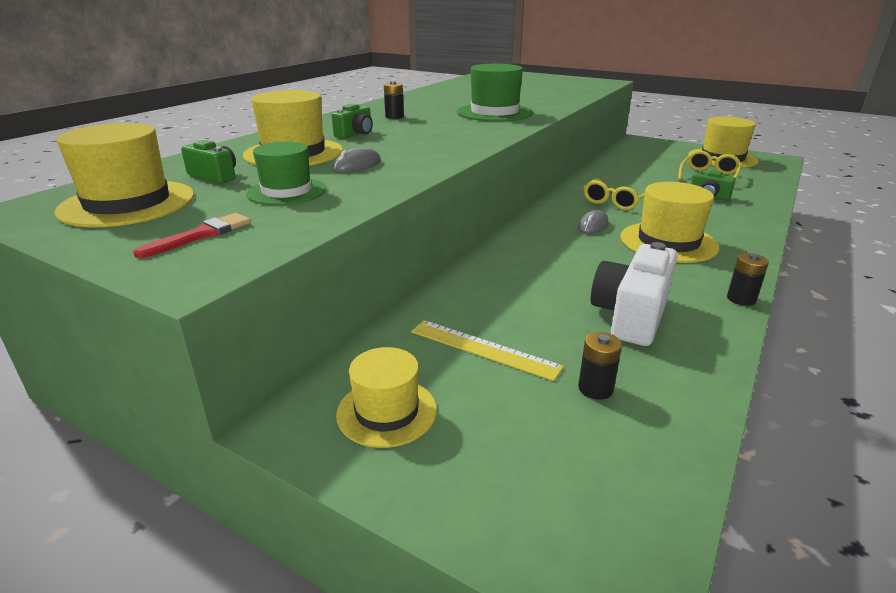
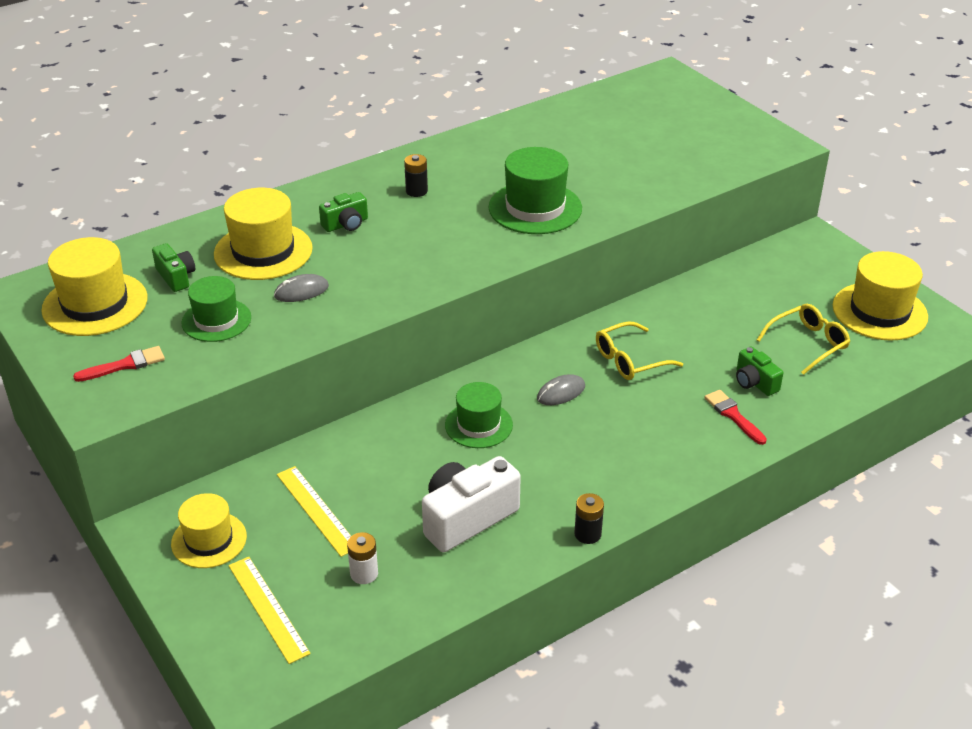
camera: 25 degrees right, 10 degrees up
(529, 461) = (268, 608): none -> yellow ruler
(557, 255) = (478, 425): none -> green hat
(595, 388) = (364, 574): black battery -> white battery
(668, 242) = (611, 441): yellow hat -> none
(723, 213) = (733, 415): none -> red brush

